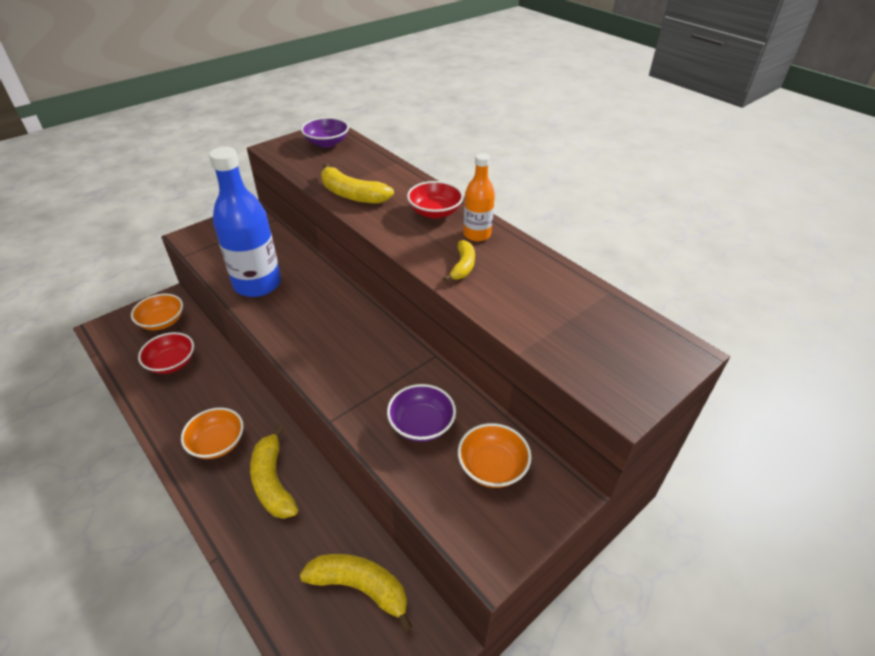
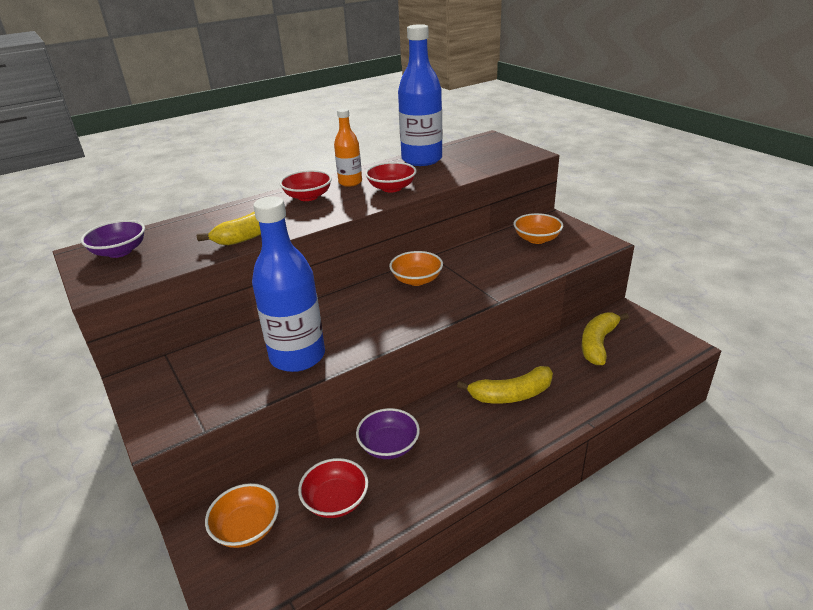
camera: 80 degrees left, 10 degrees down
(217, 443) = (466, 438): orange bowl -> orange bowl (416, 280)
(421, 424) = (502, 262): purple bowl -> purple bowl (389, 446)
(463, 266) = (391, 188): yellow banana -> red bowl
(563, 284) = (422, 159): none -> blue bottle

